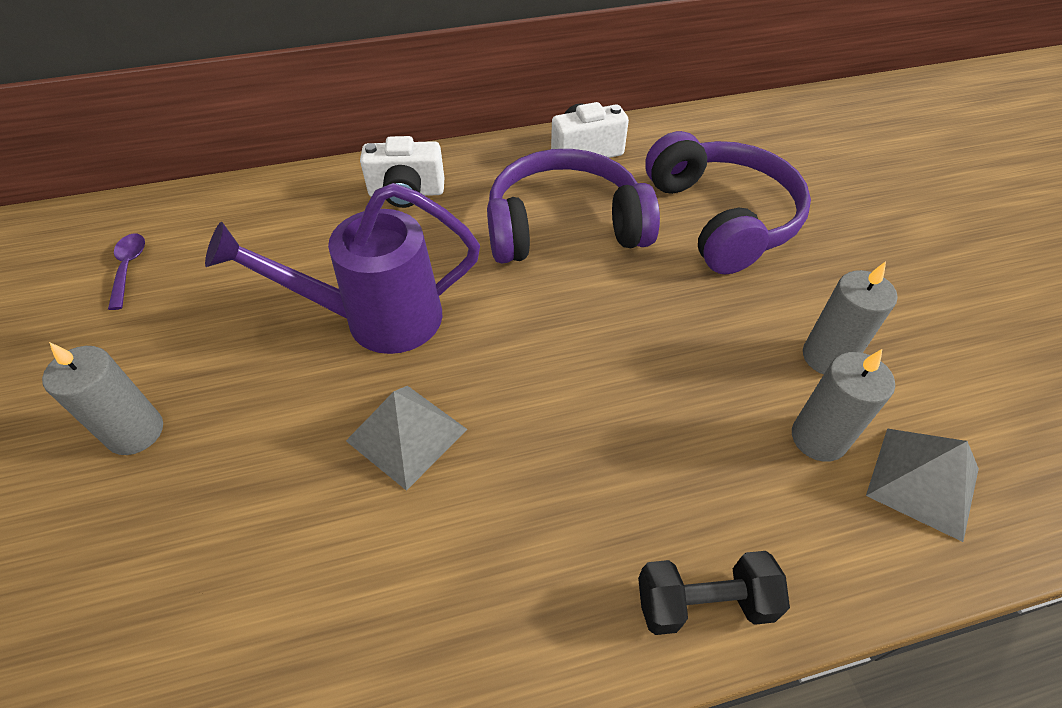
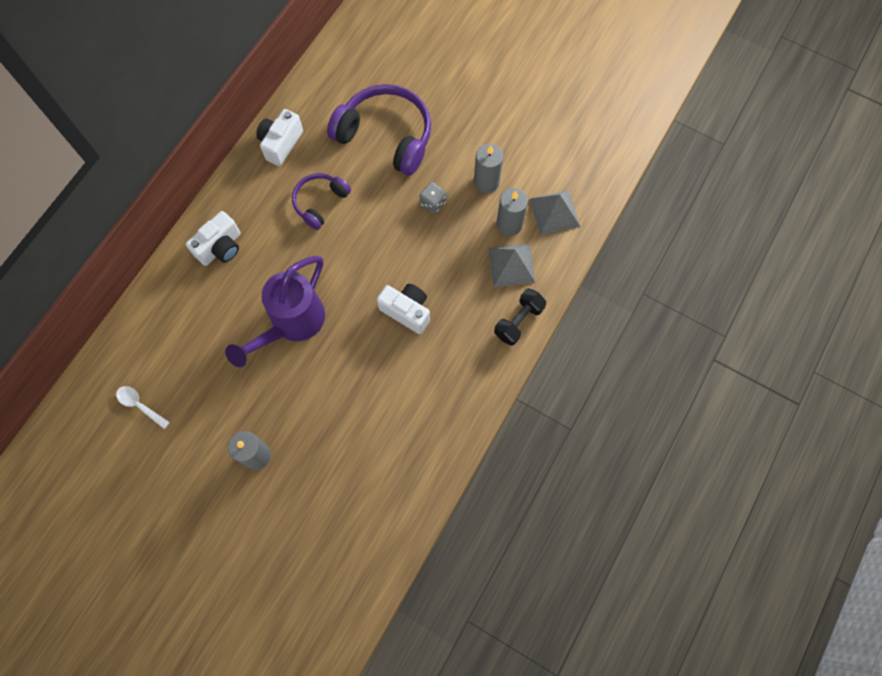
camera: 45 degrees left, 20 degrees up
(129, 268) = (140, 405): purple spoon -> white spoon
(407, 435) = (363, 358): grey pyramid -> grey pyramid (511, 265)
(534, 427) = (407, 311): none -> white camera
(564, 227) = (320, 202): purple headphones -> purple headphones, size x0.57
(715, 325) = (433, 203): none -> grey dice

